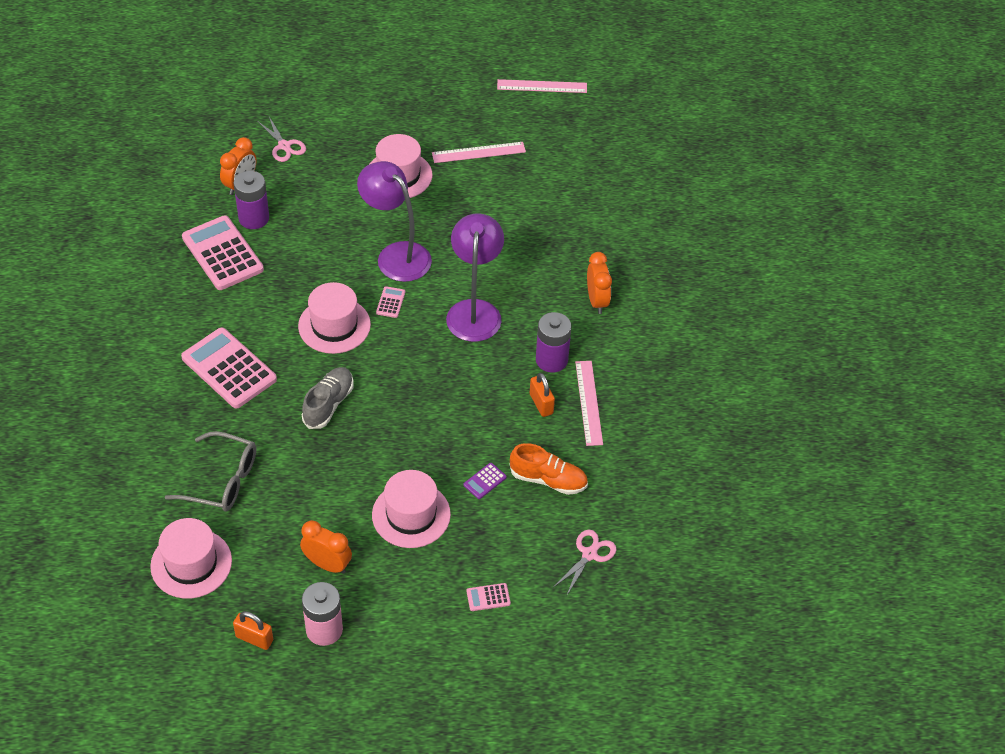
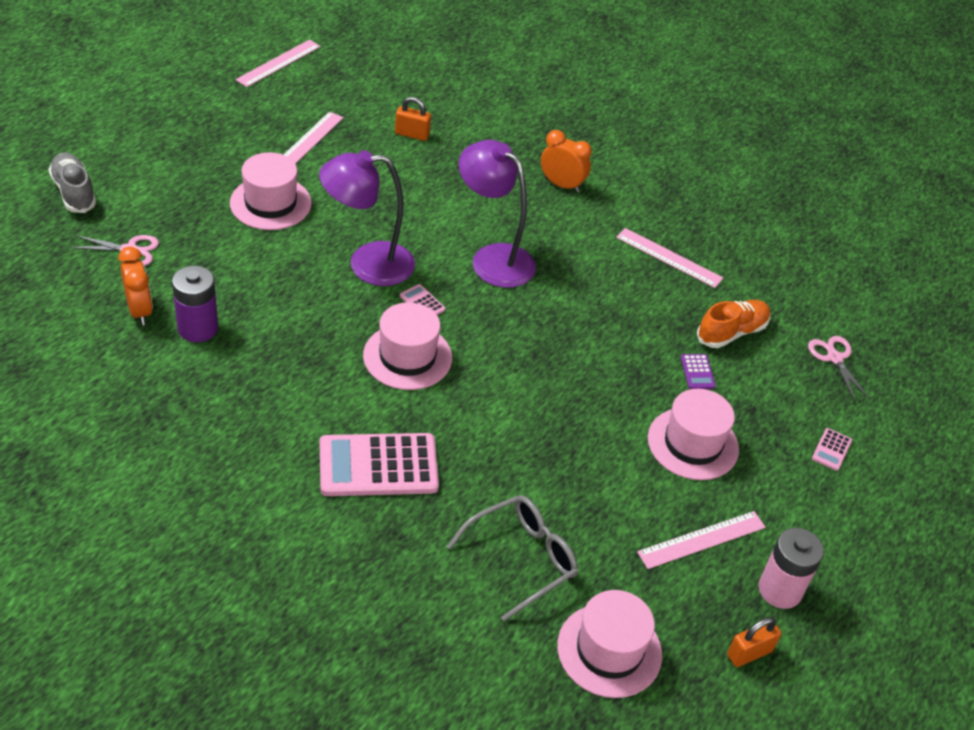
camera: 55 degrees left, 5 degrees down
(222, 254) = (216, 379): pink calculator -> none
(327, 564) = (702, 540): orange clock -> pink ruler
(328, 404) = (502, 420): grey shoe -> grey shoe (74, 192)
(541, 404) = (643, 285): orange padlock -> orange padlock (412, 134)
(551, 360) = (599, 249): purple battery -> none

